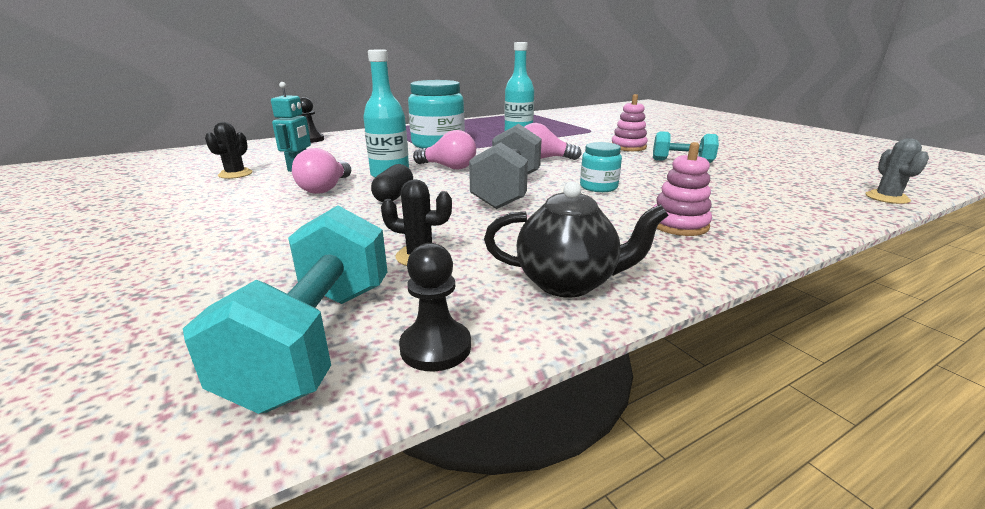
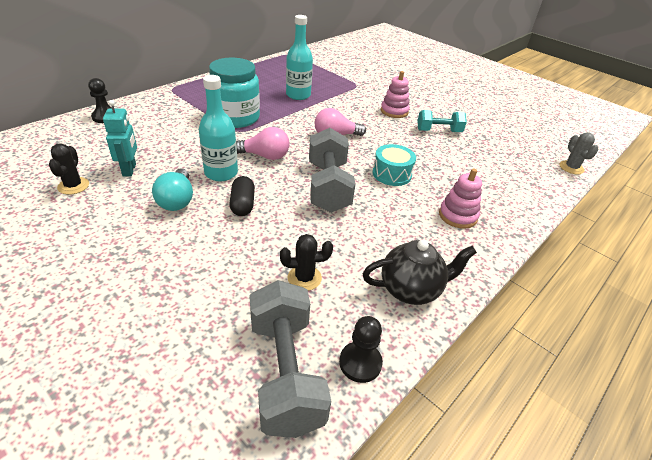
camera: 20 degrees left, 15 degrees up
(316, 339) = (285, 372): turquoise dumbbell -> grey dumbbell
(325, 188) = (177, 200): pink light bulb -> turquoise light bulb
(598, 187) = (392, 174): turquoise jar -> turquoise drum

